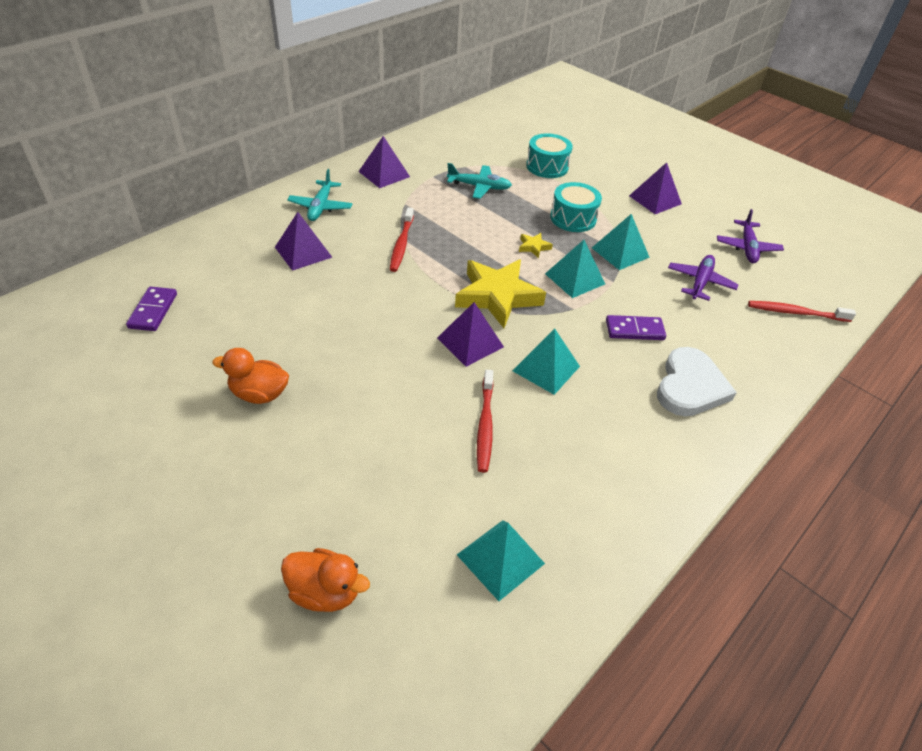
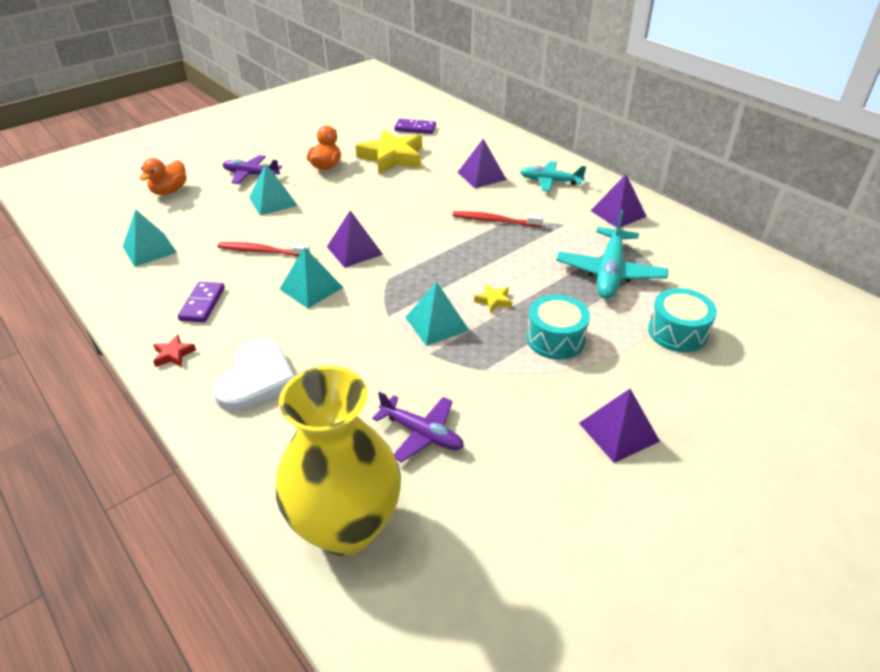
camera: 100 degrees right, 5 degrees down
(479, 187) = (609, 272): turquoise plane -> turquoise plane, size x1.52
(497, 296) = (413, 269): yellow star -> yellow star (392, 157)
(620, 252) = (485, 369): turquoise pyramid -> turquoise pyramid (273, 201)
(634, 330) = (347, 354): purple domino -> purple domino (202, 304)
(686, 461) = (173, 354): none -> red star
(690, 386) = (256, 379): white heart -> white heart turned 105 degrees counterclockwise
(747, 248) = (501, 517): purple plane -> purple plane (251, 175)
(796, 312) = (346, 526): red toothbrush -> yellow vase

